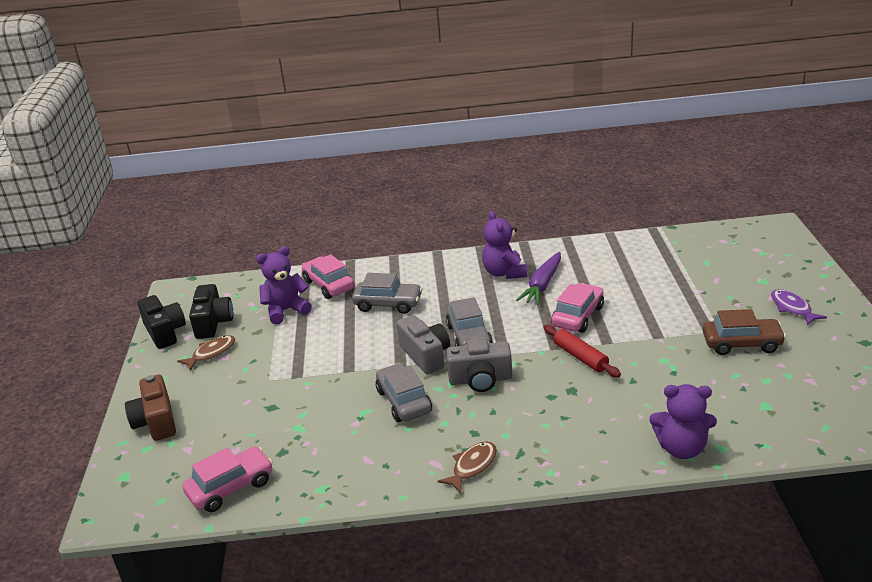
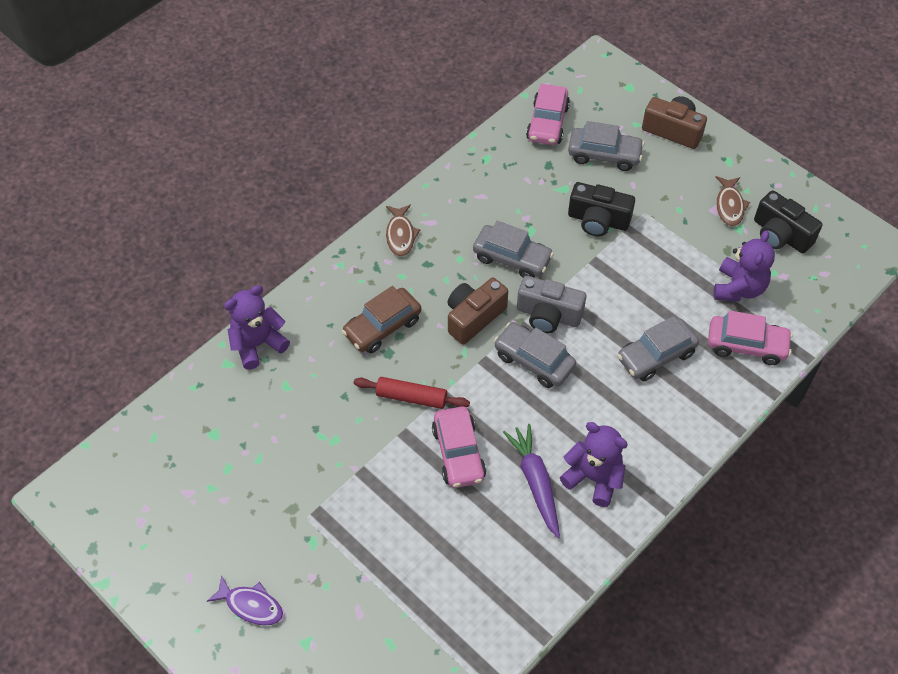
camera: 135 degrees right, 25 degrees up
(165, 332) = (804, 200): black camera -> black camera (598, 220)
(231, 434) = (604, 155): none -> grey car
(480, 380) = (473, 317): grey camera -> brown camera
(742, 344) = (274, 509): brown car -> brown car (382, 327)

